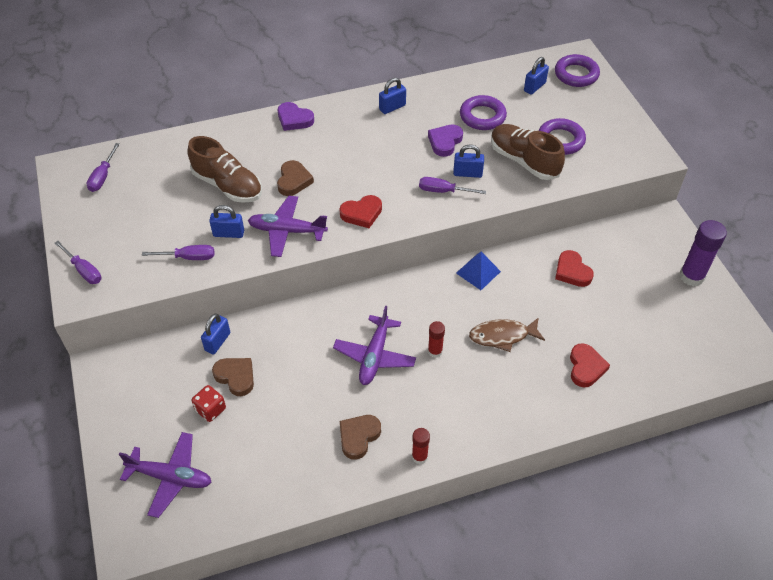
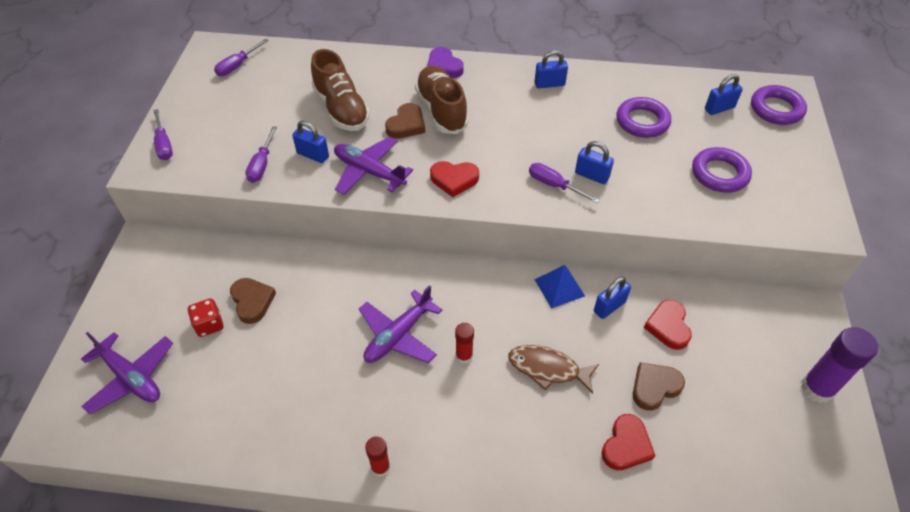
camera: 25 degrees right, 0 degrees up
(189, 257) = (262, 165): purple screwdriver -> purple screwdriver turned 75 degrees clockwise
(217, 342) = (258, 260): blue padlock -> blue padlock (609, 307)
(358, 437) = (331, 416): brown heart -> brown heart (654, 387)
(445, 142) = (585, 135): purple heart -> none
(524, 161) = (663, 182): brown shoe -> brown shoe (441, 110)

